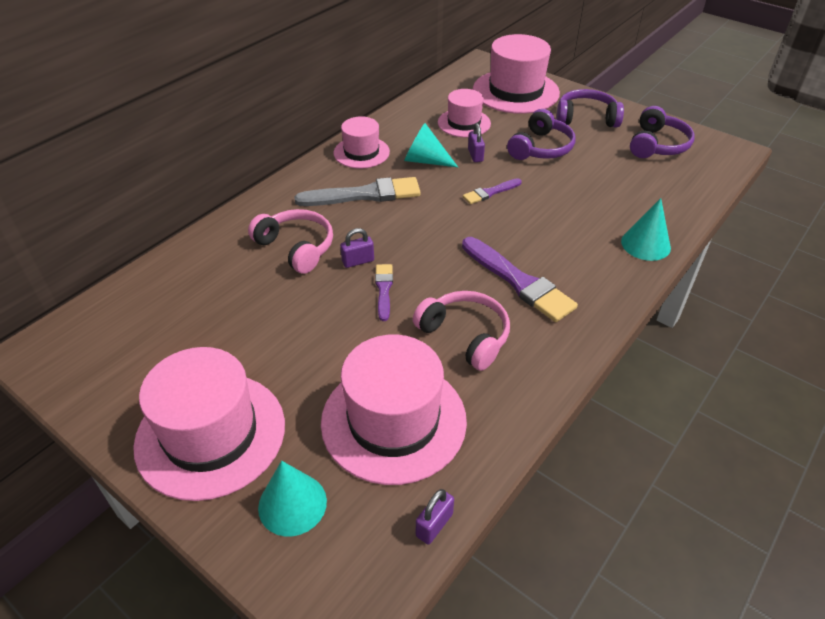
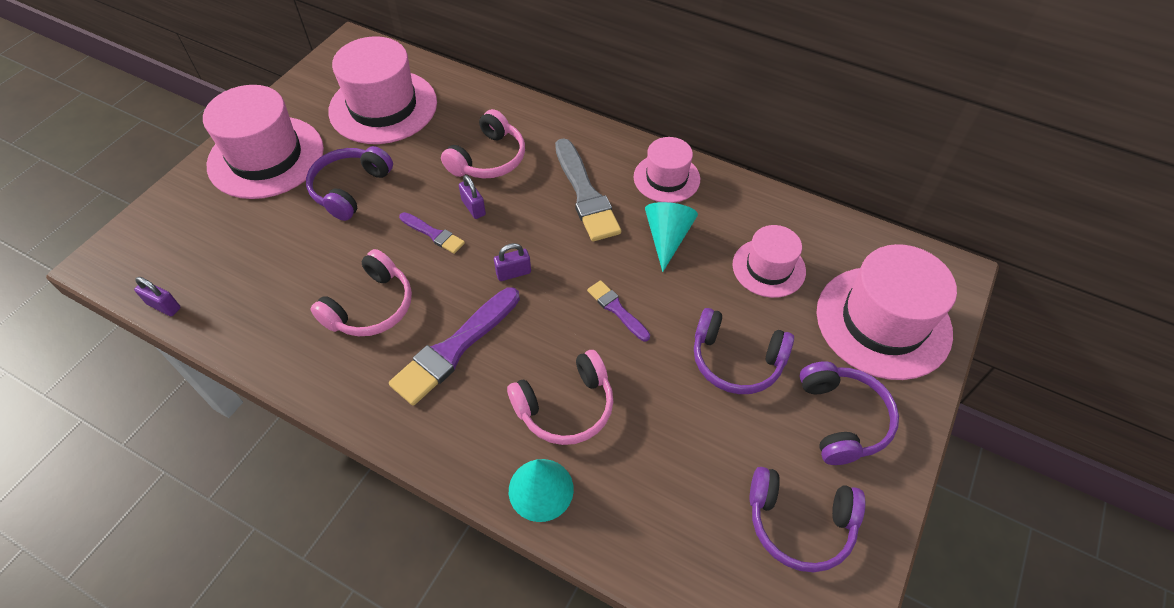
camera: 80 degrees right, 10 degrees up
(292, 504) = (197, 217): turquoise cone -> none
(298, 352) = (350, 189): none -> purple headphones
(384, 289) = (433, 234): purple brush -> purple brush turned 45 degrees clockwise
(393, 421) = (269, 265): pink hat -> pink hat (383, 107)
(475, 155) = (694, 287): purple padlock -> purple padlock (513, 273)
(577, 226) = (566, 407): none -> pink headphones

